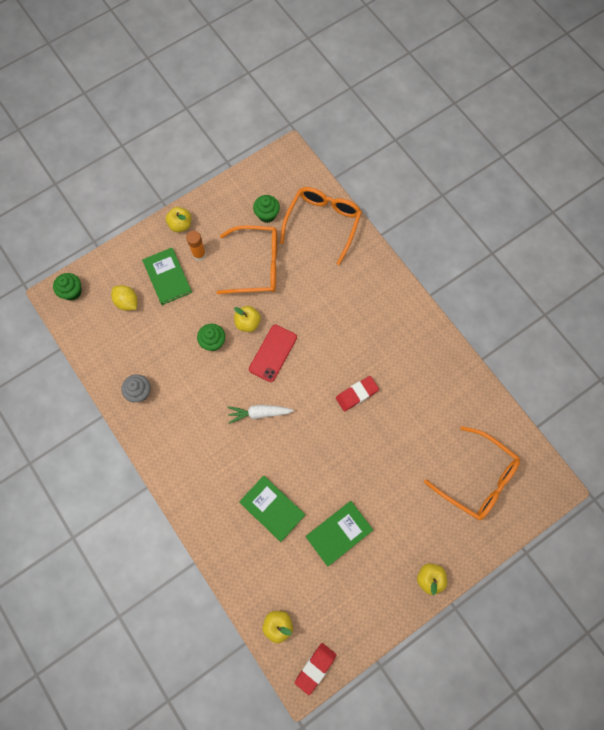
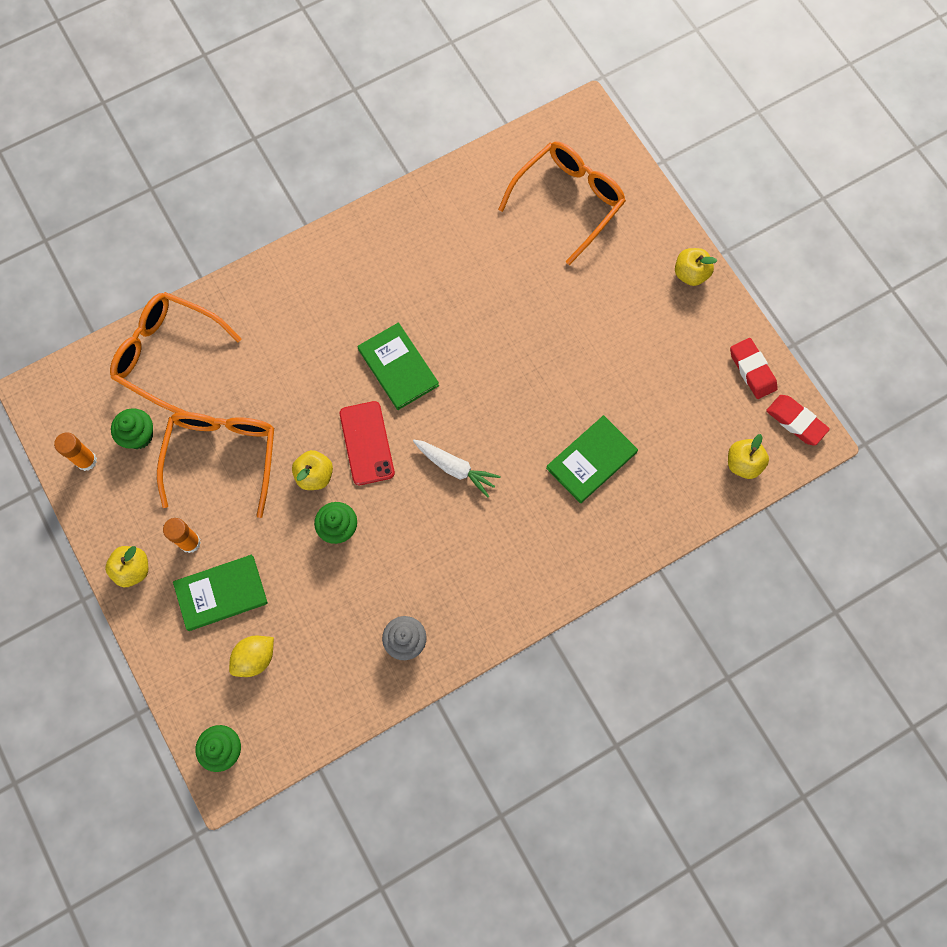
camera: 85 degrees left, 0 degrees up
(248, 188) = (86, 461): none -> orange glue stick
(259, 413) = (455, 468): white carrot -> white carrot turned 60 degrees counterclockwise
(273, 353) = (367, 443): red phone -> red phone turned 45 degrees clockwise
(339, 533) = (629, 377): green book -> green book (398, 367)
(356, 394) = (440, 335): red eraser -> red eraser (752, 370)

